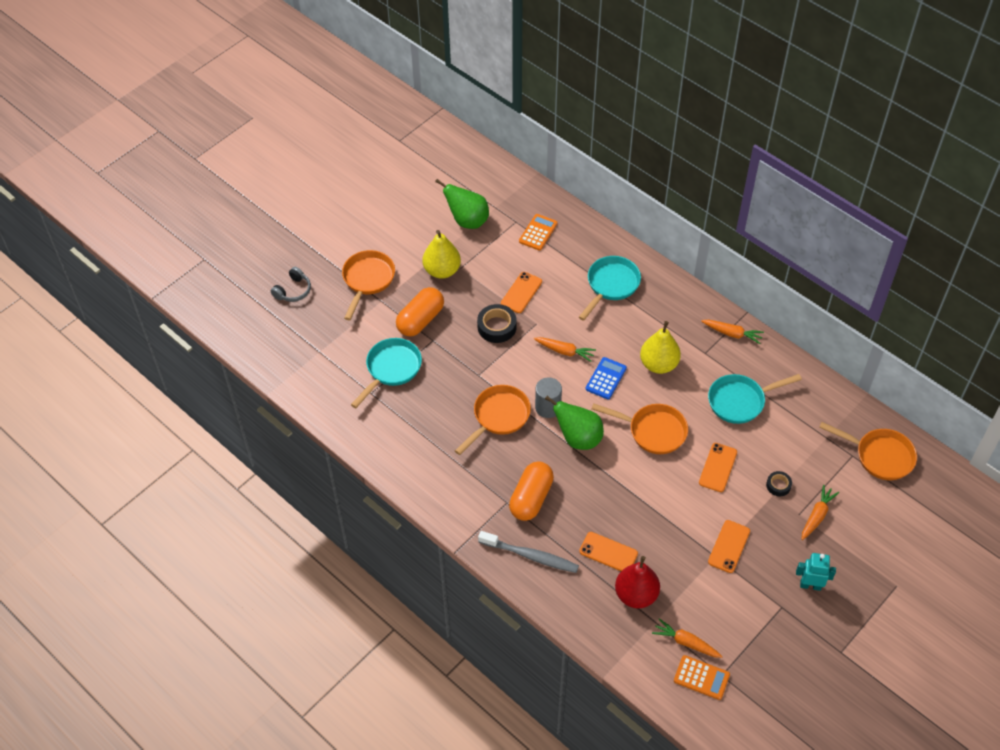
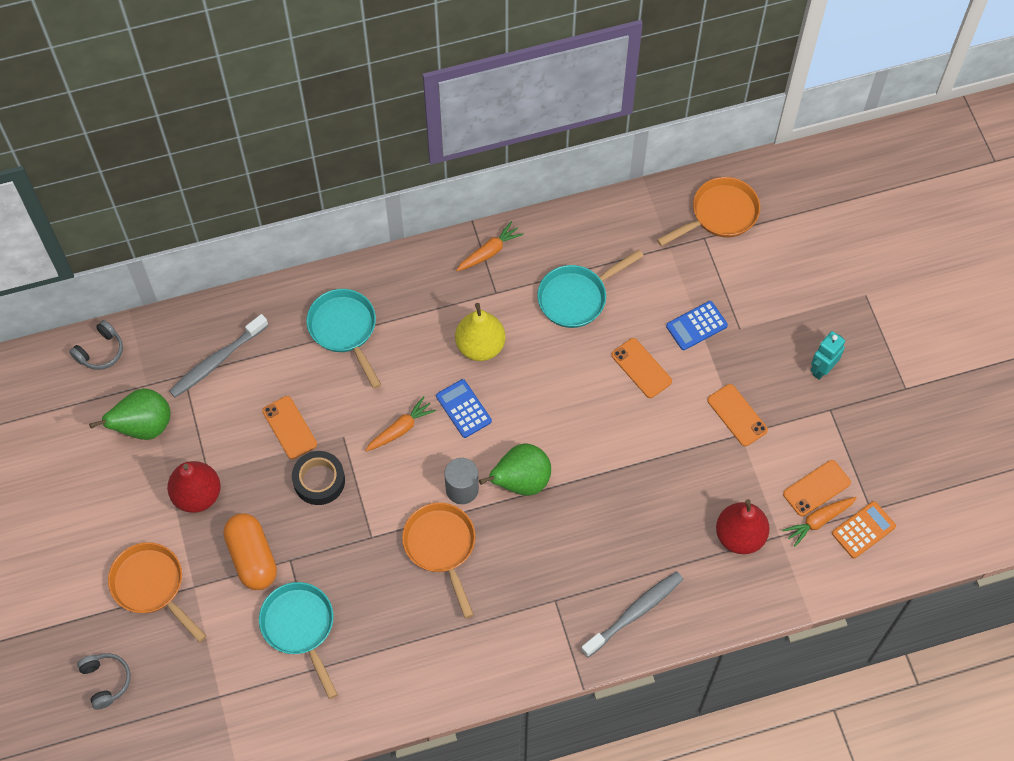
camera: 60 degrees left, 10 degrees up
(442, 270) = (197, 495): yellow pear -> red pear
(500, 174) = (100, 351): none -> grey headphones
(531, 498) = (565, 572): orange capsule -> none
(538, 232) = (217, 361): orange calculator -> grey toothbrush
(608, 552) = (676, 533): orange phone -> orange phone (816, 488)
(653, 431) = (559, 402): orange pan -> none
(740, 401) = (577, 297): turquoise pan -> turquoise pan turned 45 degrees clockwise
(778, 485) = (696, 326): black tape -> blue calculator
(817, 515) = (751, 313): orange carrot -> none

